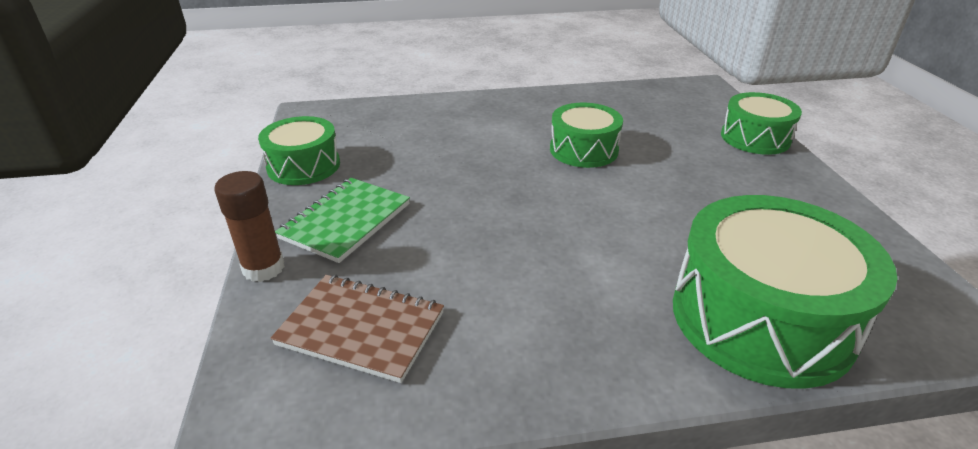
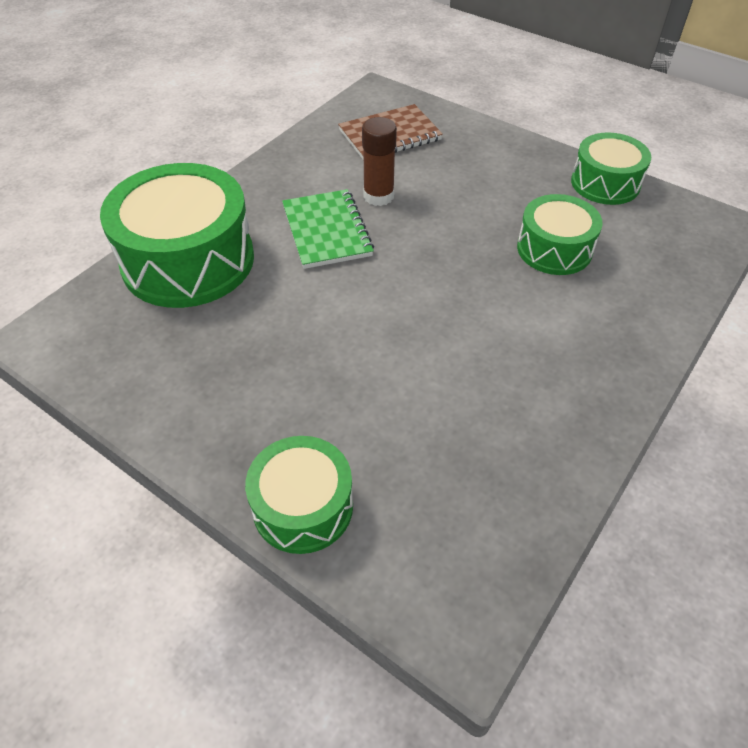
camera: 135 degrees right, 15 degrees up
(263, 268) = (484, 127): brown glue stick -> brown glue stick (378, 196)
(345, 221) = (499, 170): green notebook -> green notebook (327, 231)
(583, 150) = (450, 344): green drum -> green drum (554, 249)

